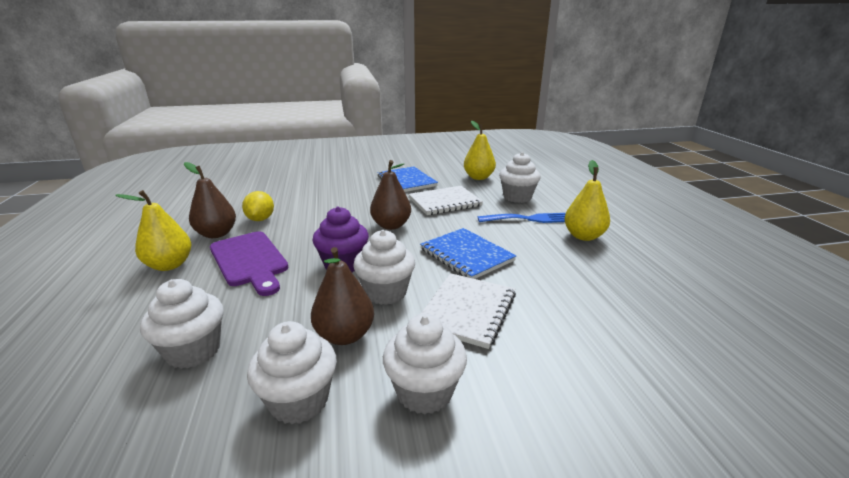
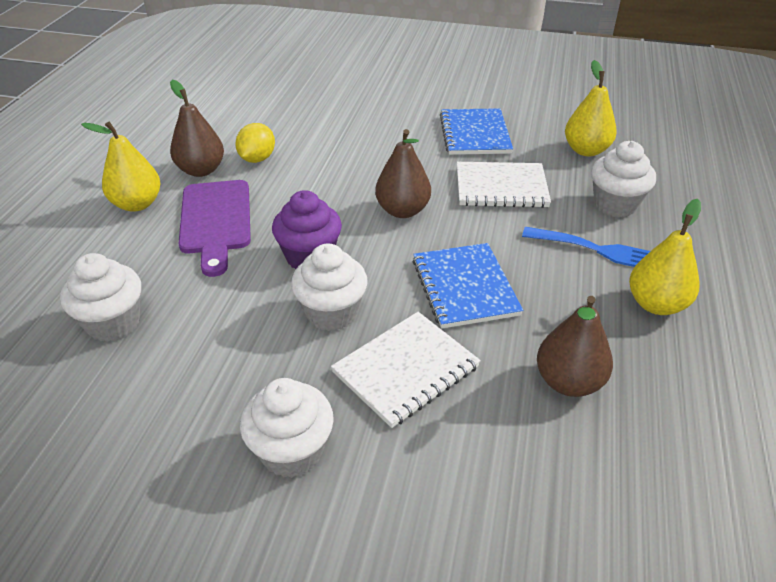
camera: 25 degrees right, 15 degrees up
(299, 401) = (174, 414): white cupcake -> none
(344, 335) = (256, 355): brown pear -> brown pear (568, 382)

